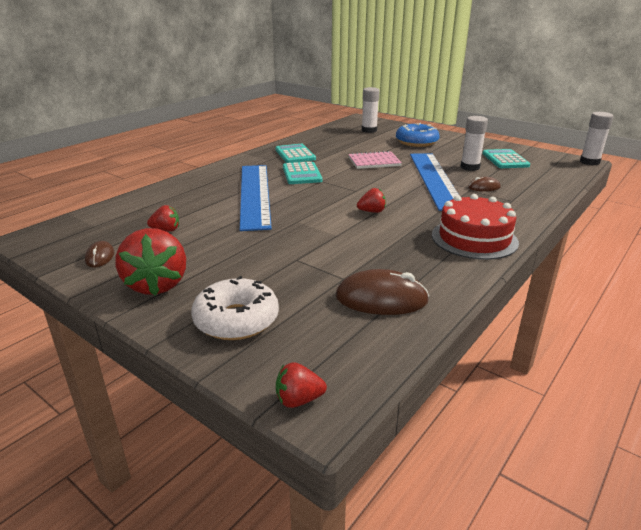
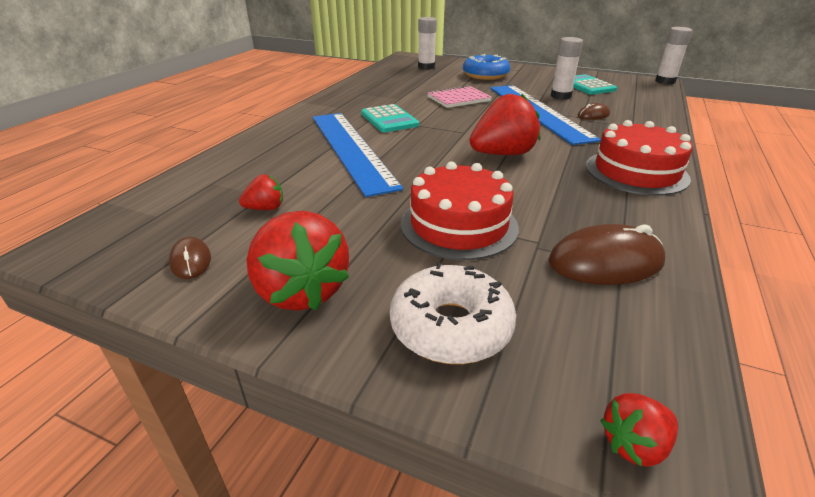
camera: 15 degrees left, 5 degrees up
(293, 259) = (459, 225): none -> red cake
(295, 154) = (365, 98): turquoise calculator -> none
(372, 211) = (502, 154): red strawberry -> red strawberry, size x2.02

